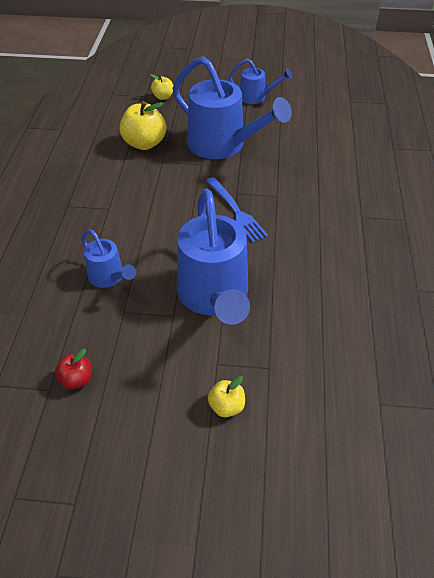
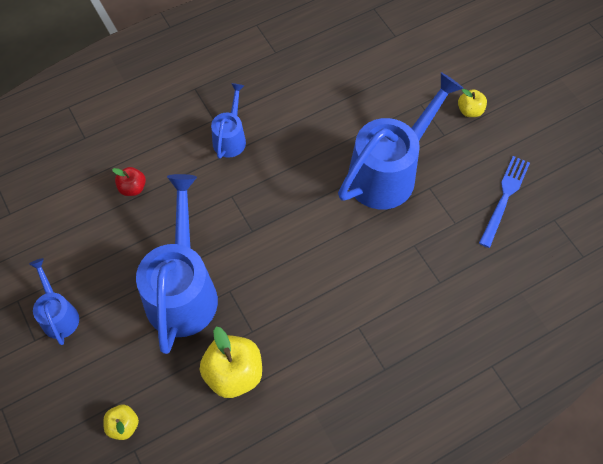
camera: 125 degrees left, 15 degrees up
(77, 379) = (532, 209): red apple -> red apple (132, 188)
(109, 278) = (434, 259): blue watering can -> blue watering can (230, 137)
(236, 211) = (278, 216): blue fork -> blue fork (504, 198)

